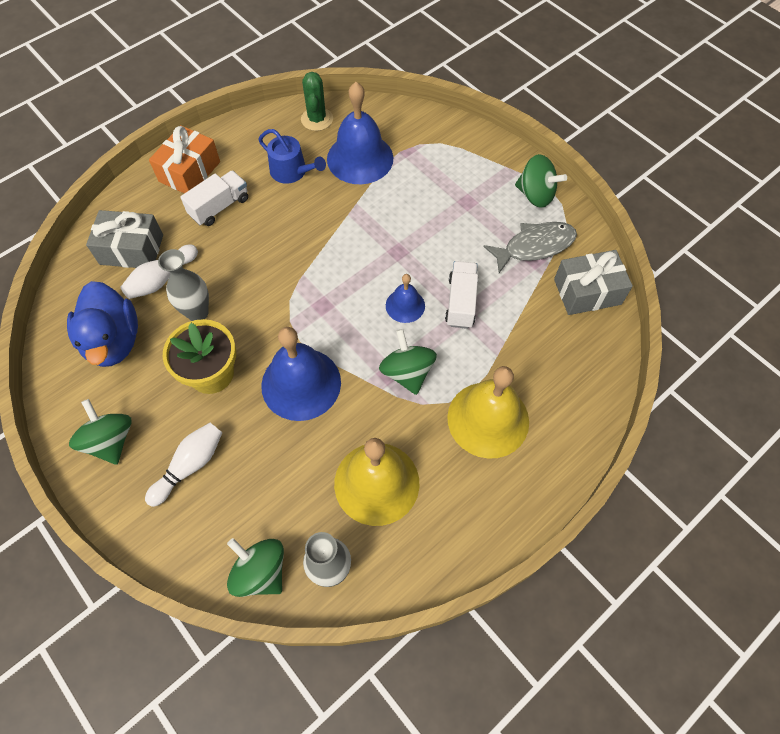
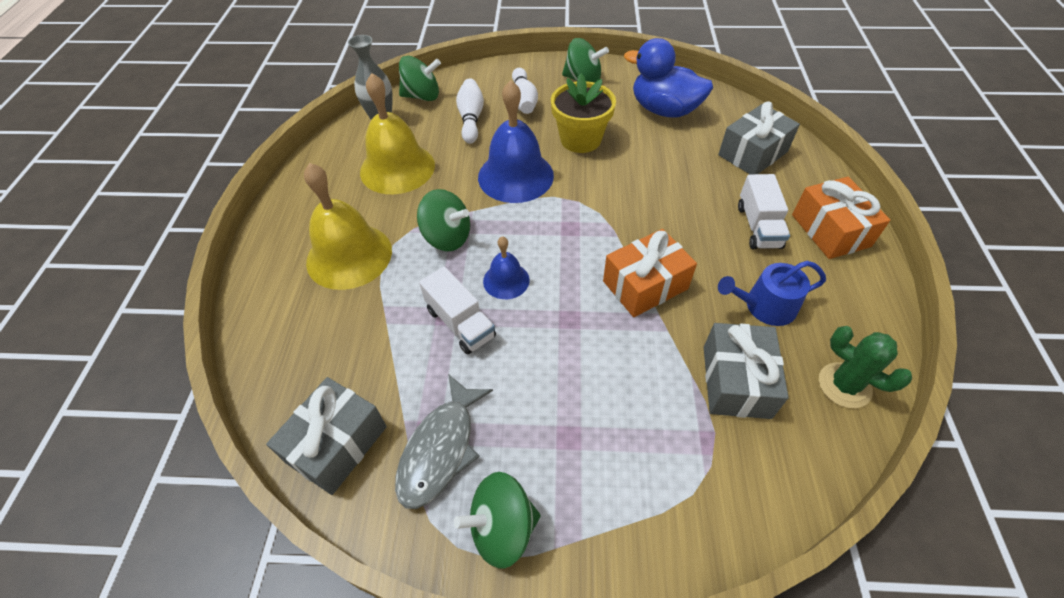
camera: 135 degrees right, 10 degrees down
(161, 279) = (701, 155): white bowling pin -> white bowling pin (471, 119)
(198, 313) = (644, 158): grey vase -> none
(332, 233) = (645, 285): none -> orange gift
(360, 158) = (736, 381): blue bell -> grey gift

